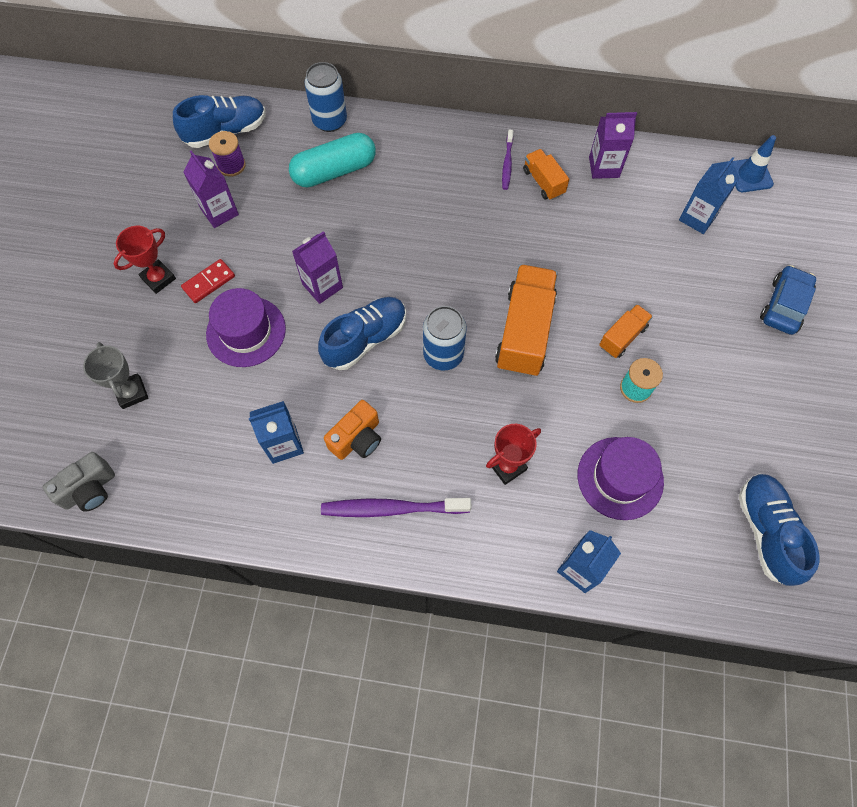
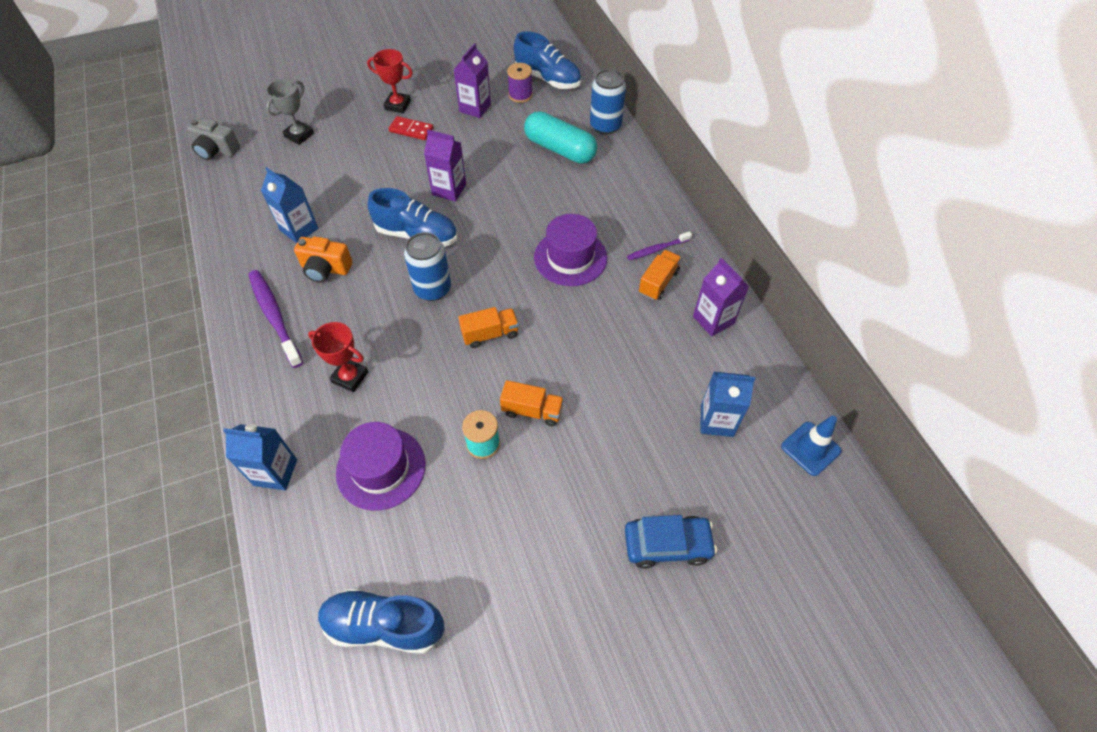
camera: 60 degrees right, 10 degrees down
(246, 331) = (382, 167): purple hat -> purple hat (570, 257)
(524, 332) = (490, 334): orange truck -> orange truck, size x0.53
(766, 531) = (384, 625): blue shoe -> blue shoe turned 135 degrees counterclockwise

